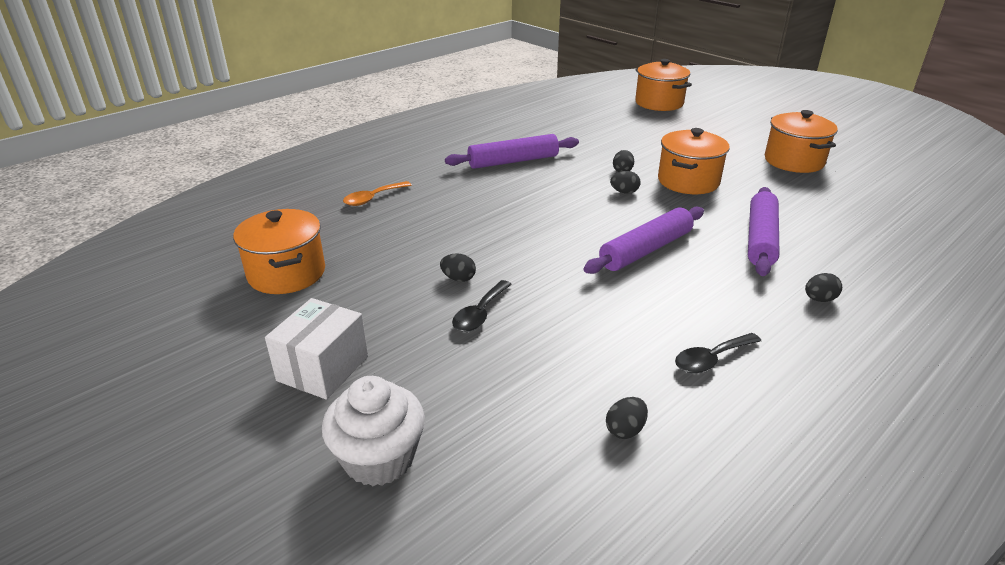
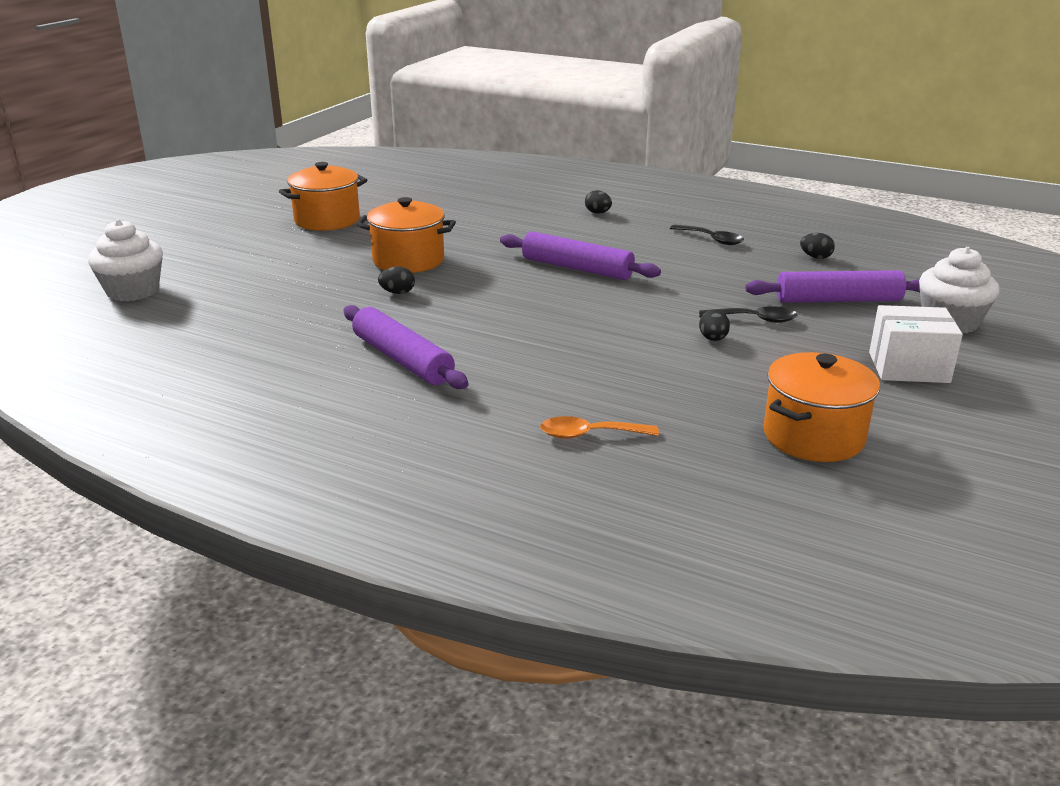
camera: 110 degrees left, 5 degrees down
(373, 198) = (589, 435): orange spoon -> orange spoon turned 150 degrees clockwise
(624, 192) = (457, 287): black egg -> none
(659, 103) = (133, 291): orange pot -> white cupcake
(760, 239) = (516, 230): purple rolling pin -> purple rolling pin (838, 300)

